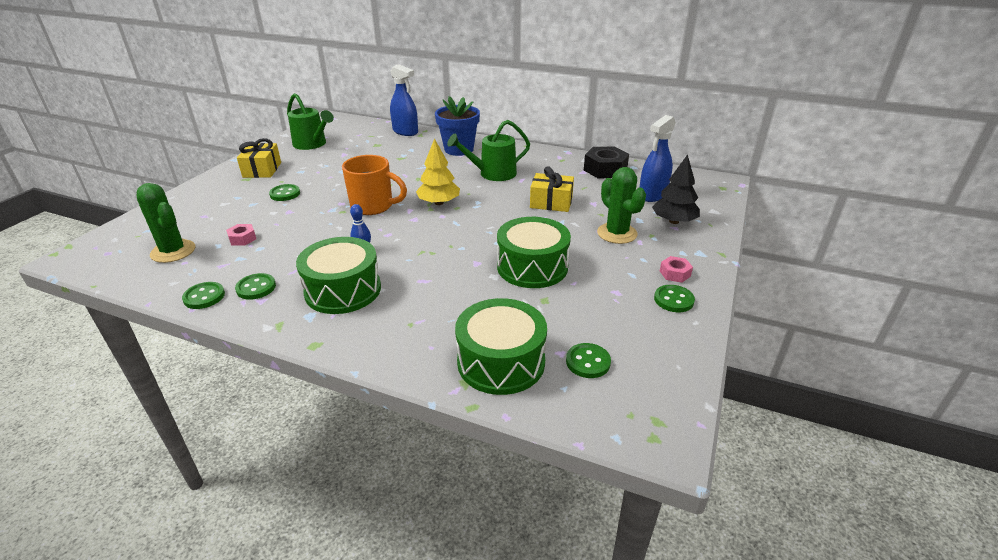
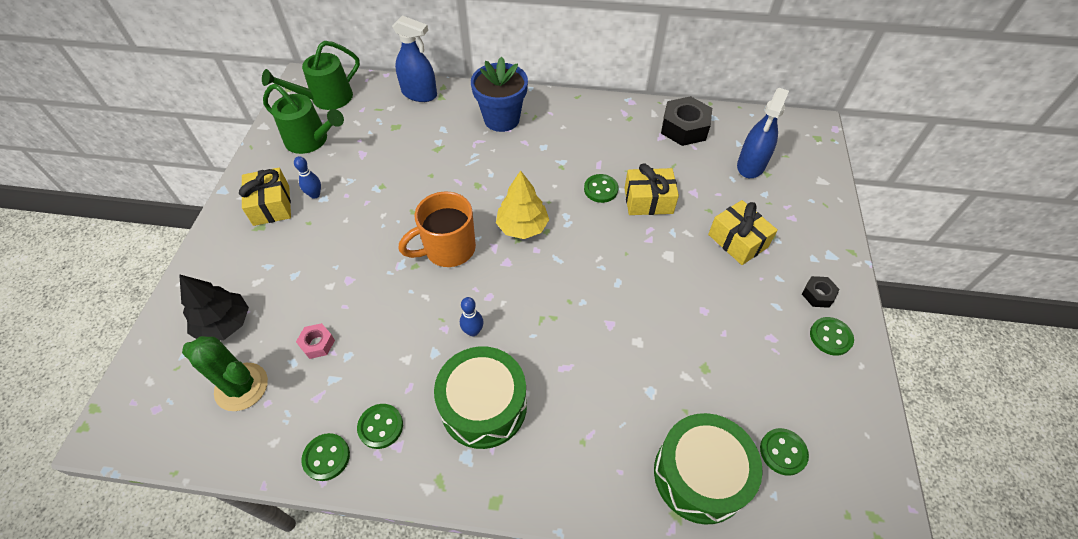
camera: 15 degrees left, 20 degrees up
(285, 194) = (326, 247): green button -> green button (601, 189)
(296, 169) = (315, 194): none -> blue bowling pin
(373, 206) = (448, 249): orange mug -> orange mug turned 150 degrees clockwise
(493, 174) = (562, 159): green watering can -> green watering can (326, 98)
(532, 267) = (672, 317): green drum -> none
(617, 233) = (737, 241): green cactus -> yellow gift
(673, 221) = (788, 207): black tree -> black tree (224, 324)
(675, 273) = (818, 295): pink nut -> black nut

